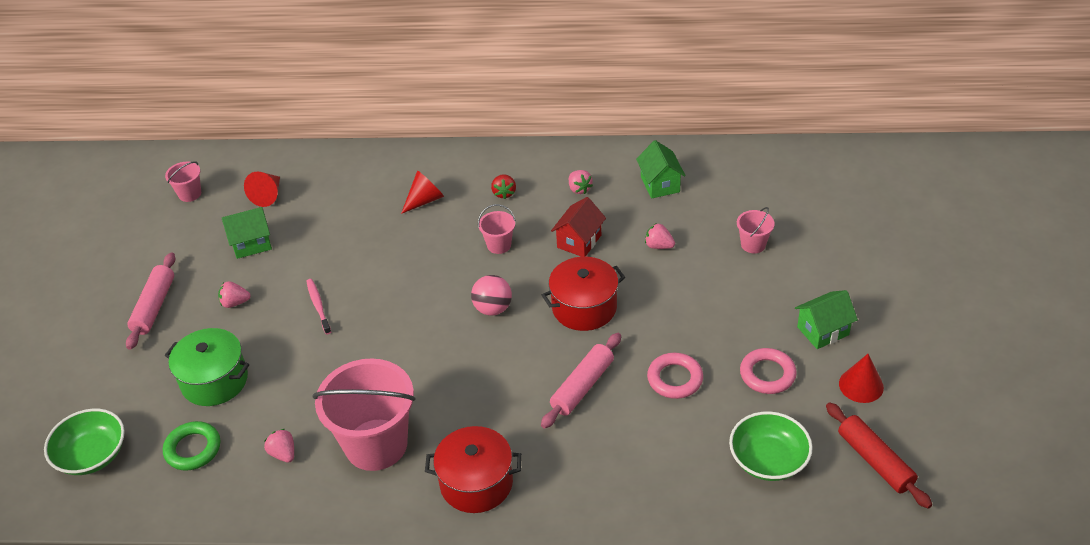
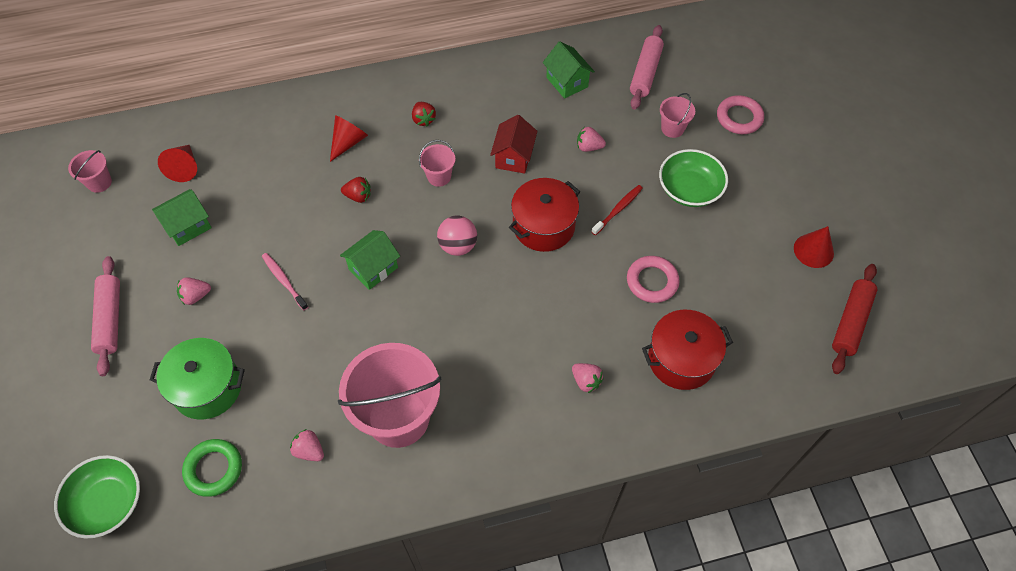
camera: 20 degrees left, 15 degrees up
(415, 248) = (358, 196): none -> red strawberry
(476, 483) = (510, 434): red pot -> red pot (681, 359)
(579, 189) = (494, 101): pink strawberry -> pink strawberry (586, 381)
(582, 386) = (571, 309): pink rolling pin -> pink rolling pin (645, 73)
(666, 307) = (618, 209): none -> red toothbrush
(767, 374) = (731, 258): pink ring -> pink ring (739, 118)
(768, 459) = (761, 343): green bowl -> green bowl (689, 189)
(823, 331) = (763, 203): green house -> green house (373, 268)
(875, 461) = (851, 322): red rolling pin -> red rolling pin turned 75 degrees clockwise

